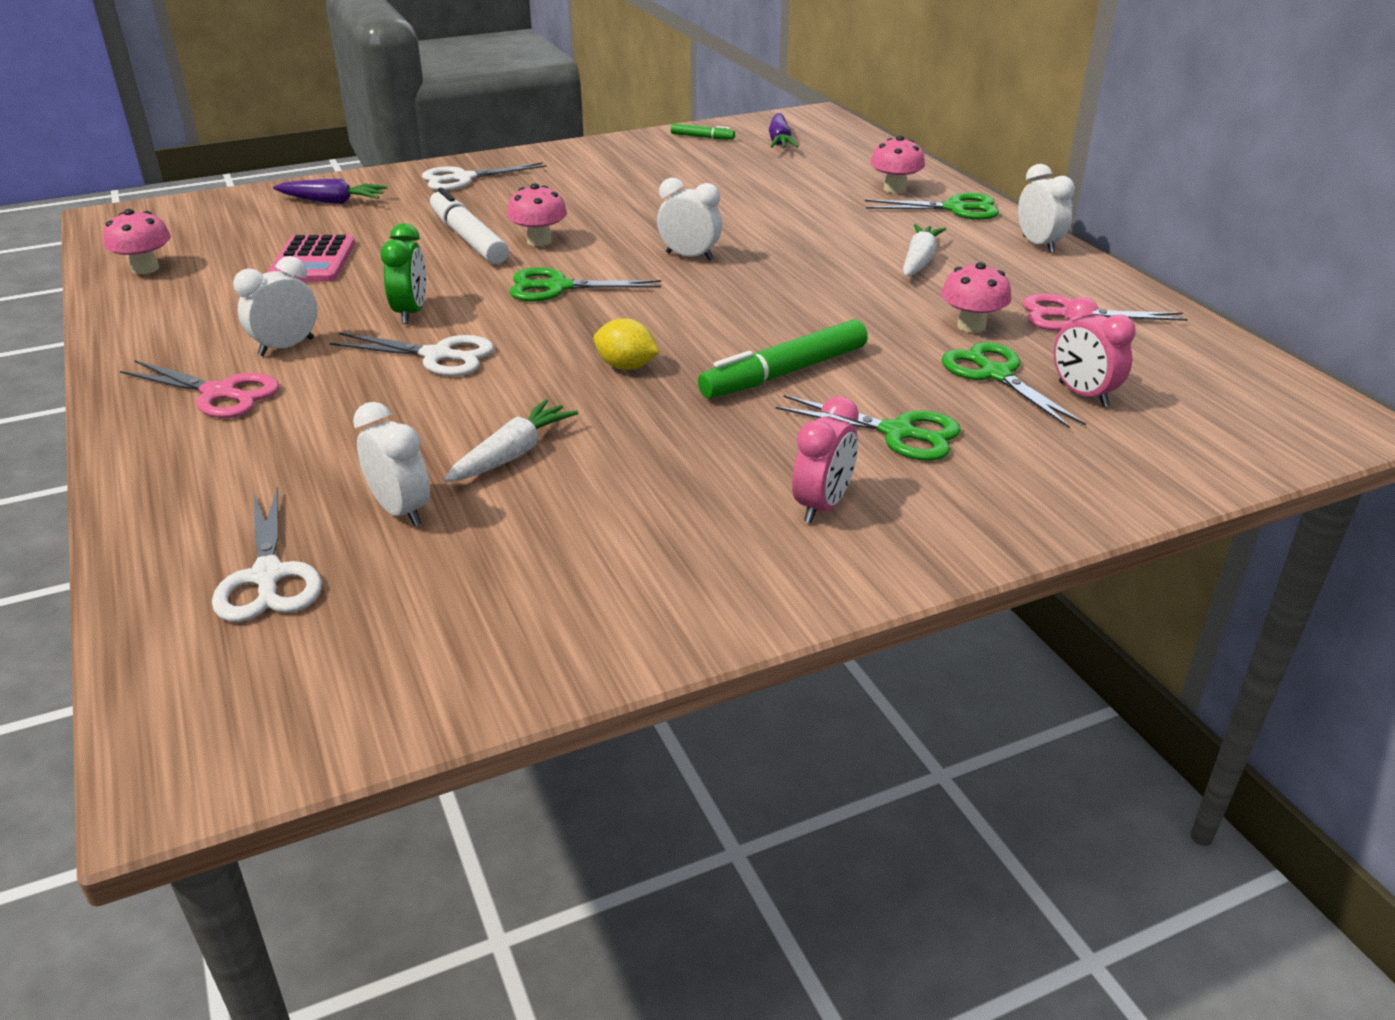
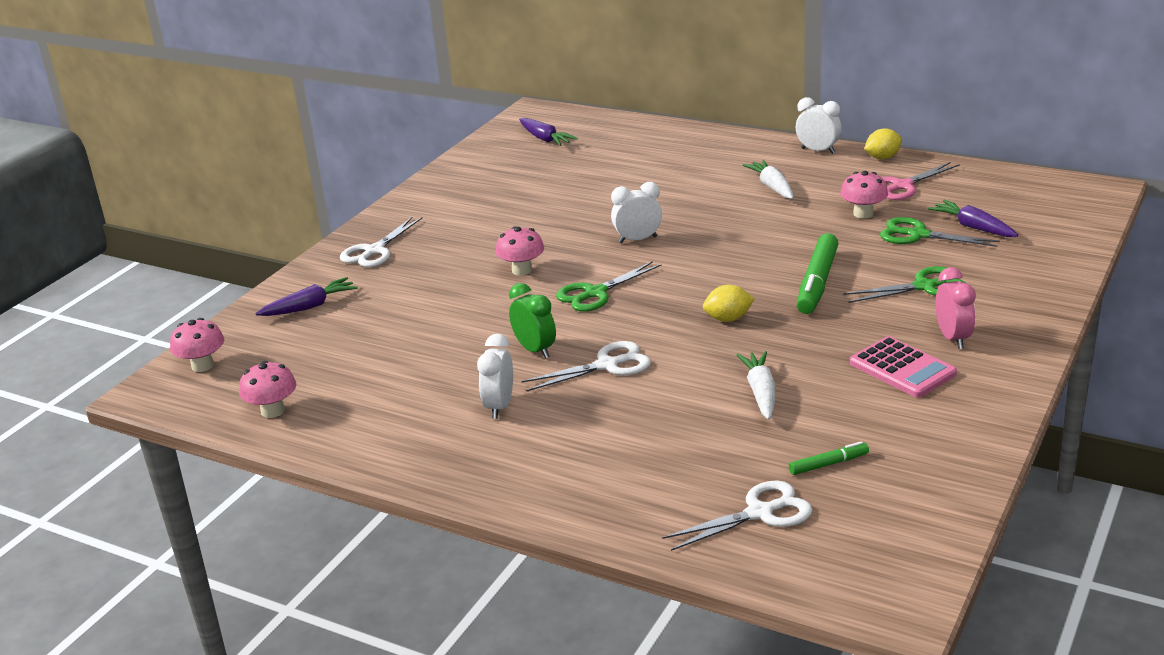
camera: 35 degrees left, 5 degrees down
(219, 393) = (518, 451): pink scissors -> none
(268, 576) = (760, 513): white scissors -> white scissors turned 60 degrees counterclockwise
(312, 261) = (391, 350): pink calculator -> pink calculator (902, 368)
(401, 510) = (761, 448): white clock -> none
(468, 239) = (470, 289): white marker -> none
(702, 137) = (486, 155): green marker -> green marker (828, 464)
(894, 189) = (678, 146): pink mushroom -> pink mushroom (202, 366)
(955, 208) = (735, 145): green scissors -> none
(1083, 395) = (973, 227): pink clock -> purple carrot
(1104, 278) = (882, 157): none -> yellow lemon

